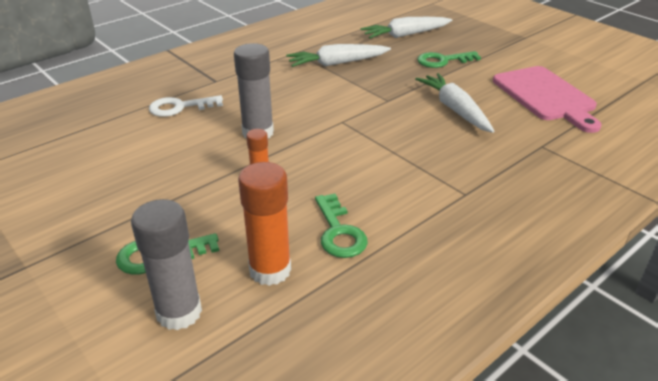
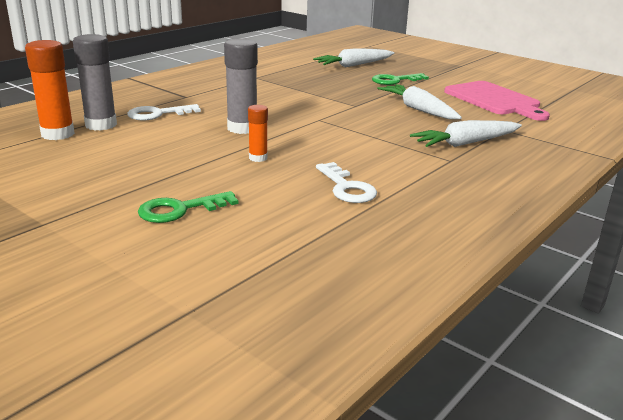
camera: 10 degrees left, 10 degrees down
(179, 312) = (216, 245): grey glue stick -> grey glue stick (101, 125)
(270, 270) = (292, 214): orange glue stick -> orange glue stick (58, 134)
(337, 63) = (298, 83): white carrot -> white carrot (465, 143)
(339, 232) = (347, 188): green key -> white key

